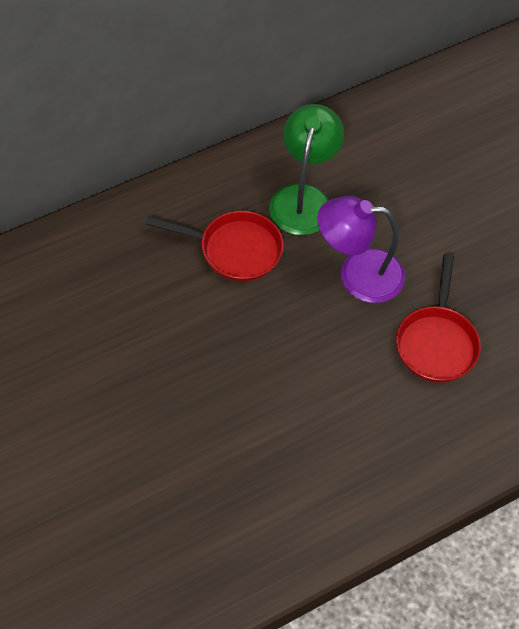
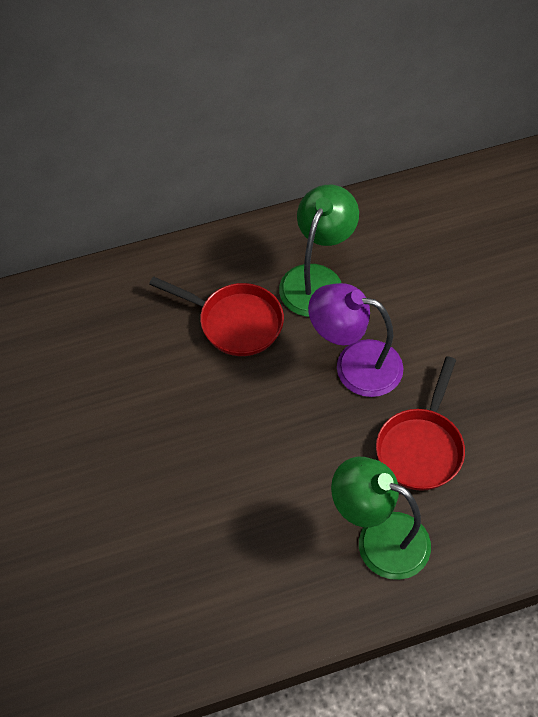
camera: 15 degrees right, 0 degrees up
(416, 433) = (379, 539): none -> green lamp

